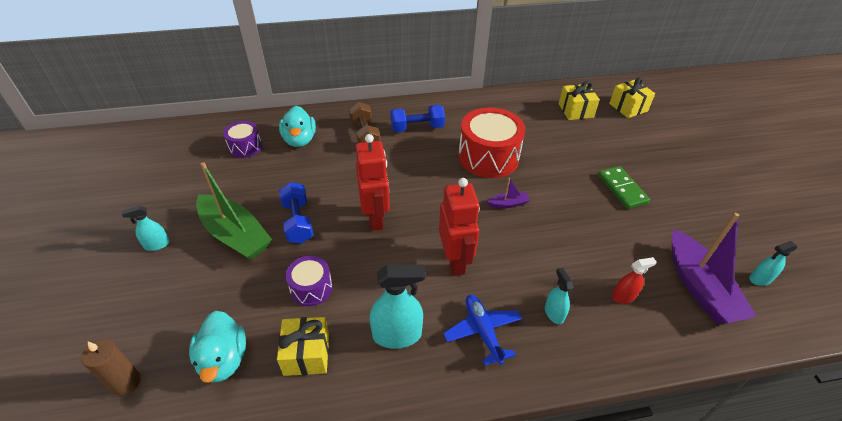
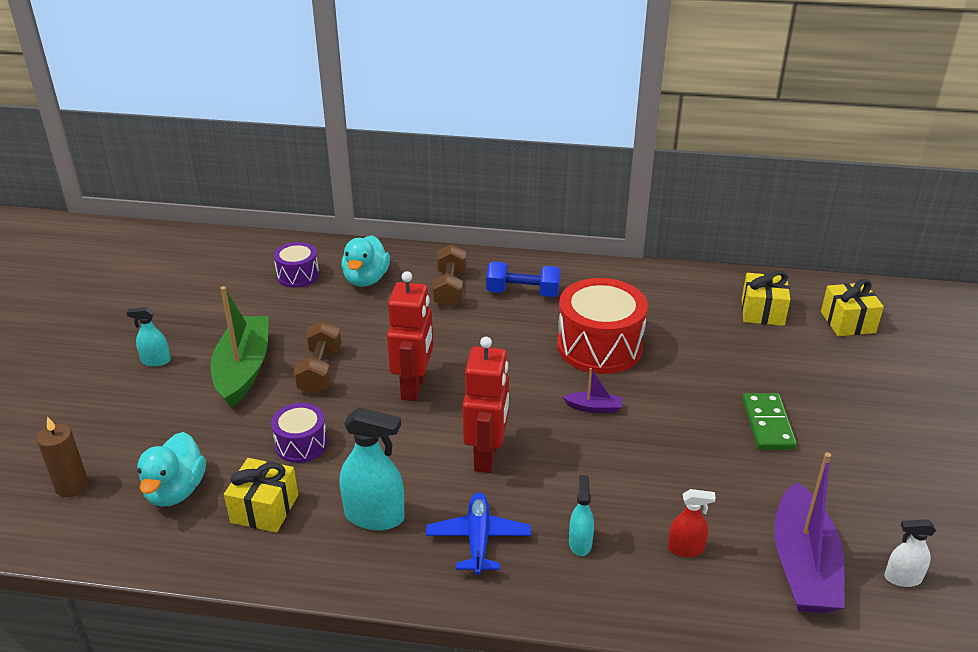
camera: 20 degrees right, 10 degrees down
(235, 235) = (243, 369): green boat -> green boat turned 150 degrees counterclockwise
(298, 222) = (320, 371): blue dumbbell -> brown dumbbell
(760, 279) = (902, 578): turquoise spray bottle -> white spray bottle

